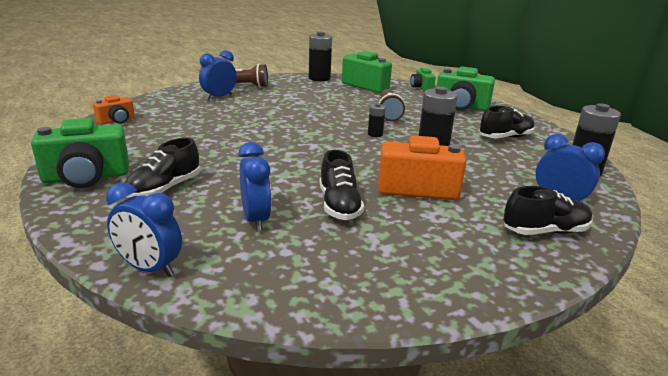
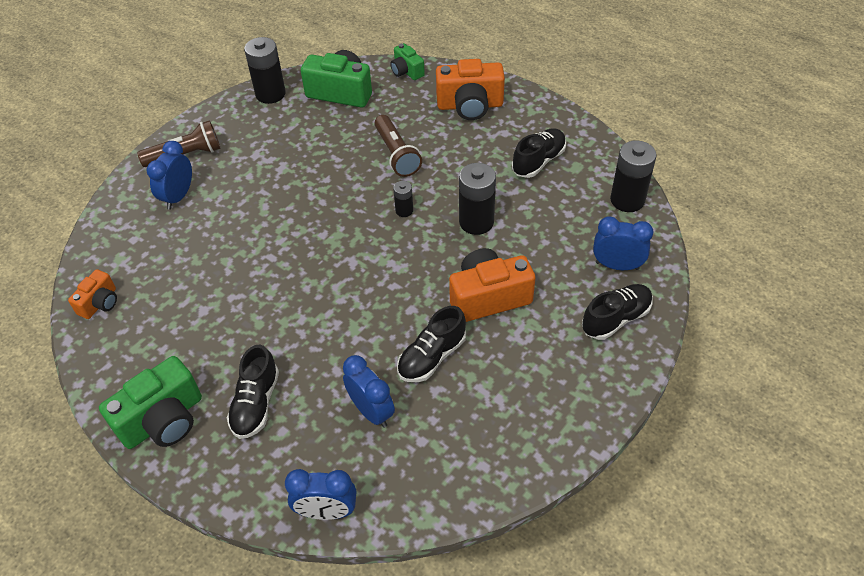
camera: 20 degrees left, 25 degrees up
(339, 205) = (432, 357): black shoe -> black shoe turned 75 degrees clockwise
(461, 106) = (470, 105): green camera -> orange camera

